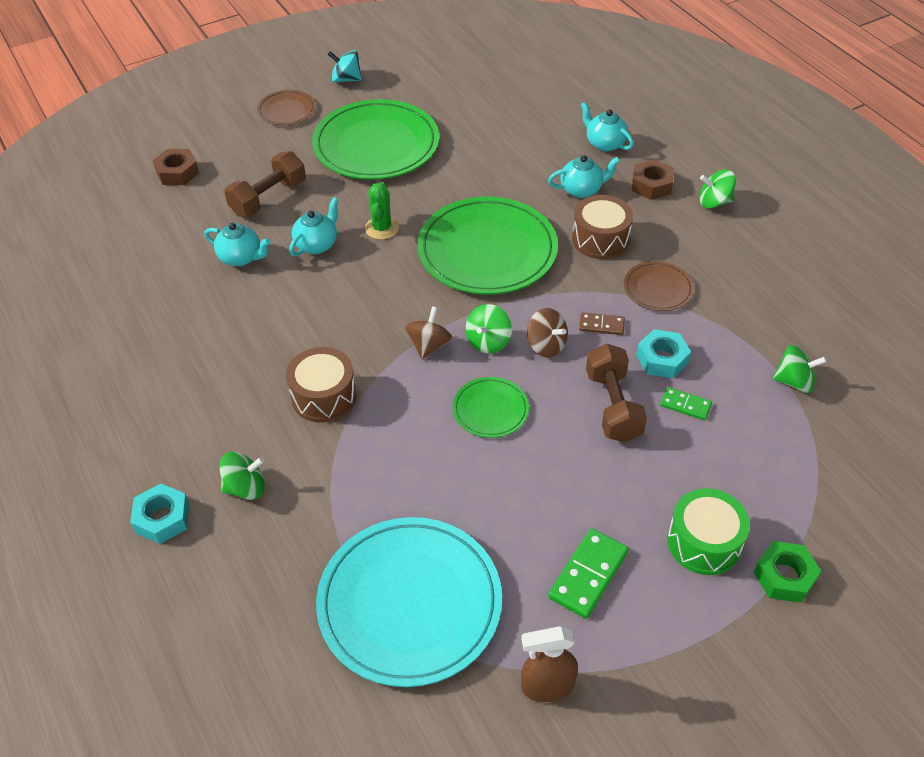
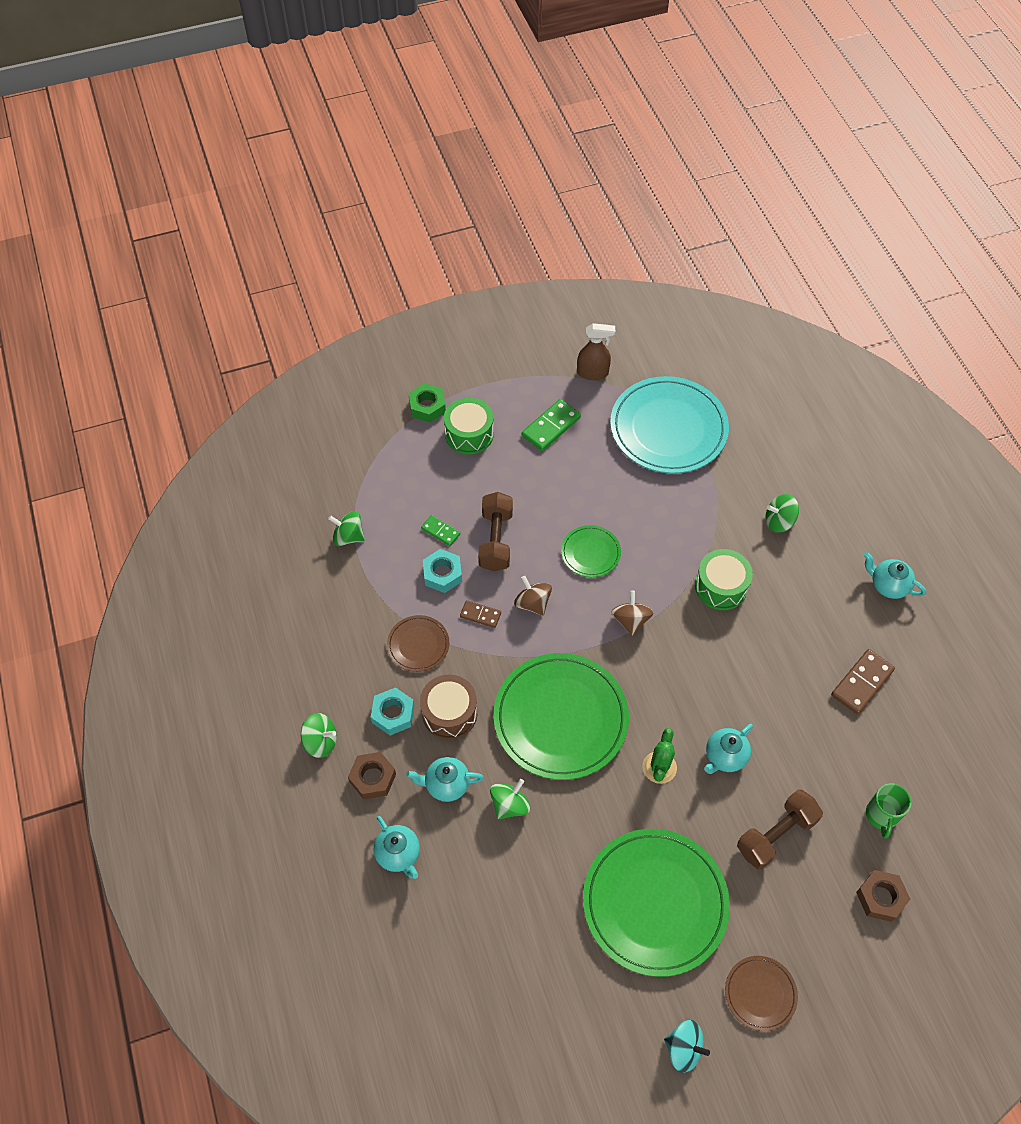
camera: 170 degrees left, 10 degrees up
(162, 518) = (836, 509): turquoise nut -> turquoise nut (393, 714)
(164, 324) = (862, 683): none -> brown domino
(165, 223) = (881, 816): none -> green mug
(241, 258) = (799, 752): turquoise teapot -> turquoise teapot (888, 585)
(324, 396) = (721, 587): brown drum -> green drum
(429, 345) = (630, 620): brown spinning top -> brown spinning top turned 150 degrees clockwise
(488, 341) = (580, 615): green spinning top -> green spinning top (510, 805)

